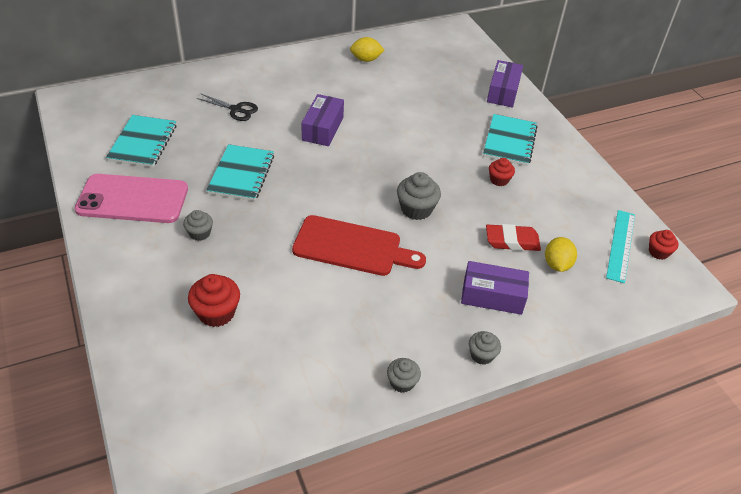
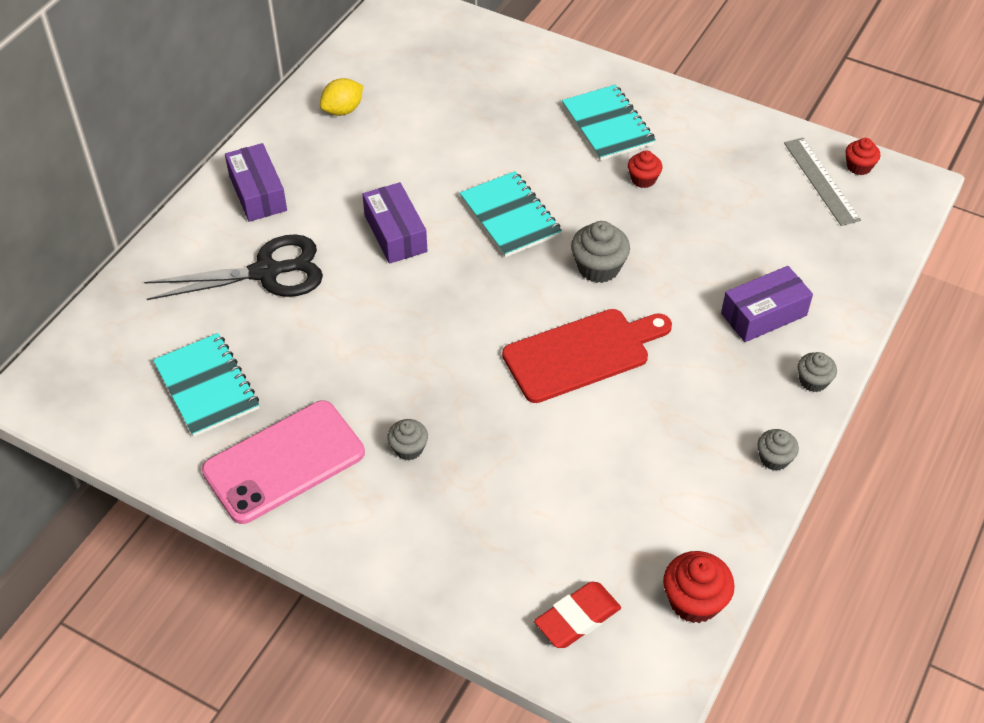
camera: 35 degrees left, 5 degrees up
(216, 313) = (530, 519): red cupcake -> red cupcake (694, 601)
(236, 110) = (266, 272): black scissors -> black scissors, size x1.79
(241, 174) = (371, 349): turquoise notebook -> turquoise notebook (510, 216)
(503, 92) = (539, 64): purple box -> purple box (257, 193)
(512, 241) = (723, 242): red eraser -> red eraser (577, 618)
(557, 264) = (786, 240): yellow lemon -> none
(621, 245) = (821, 181): turquoise ruler -> grey ruler

